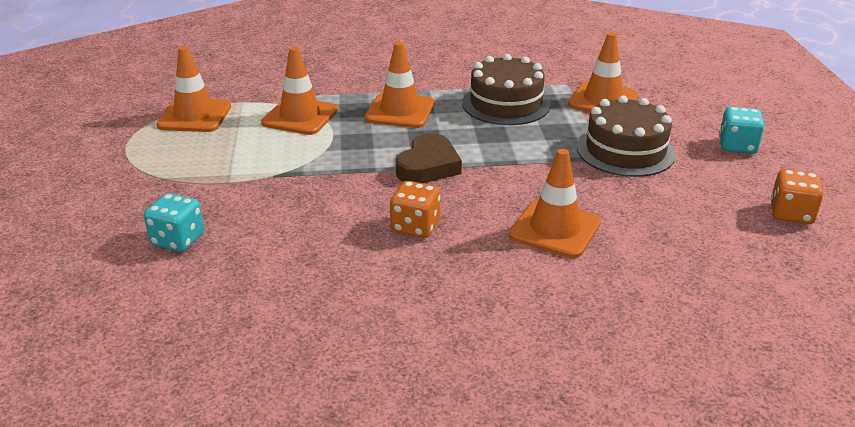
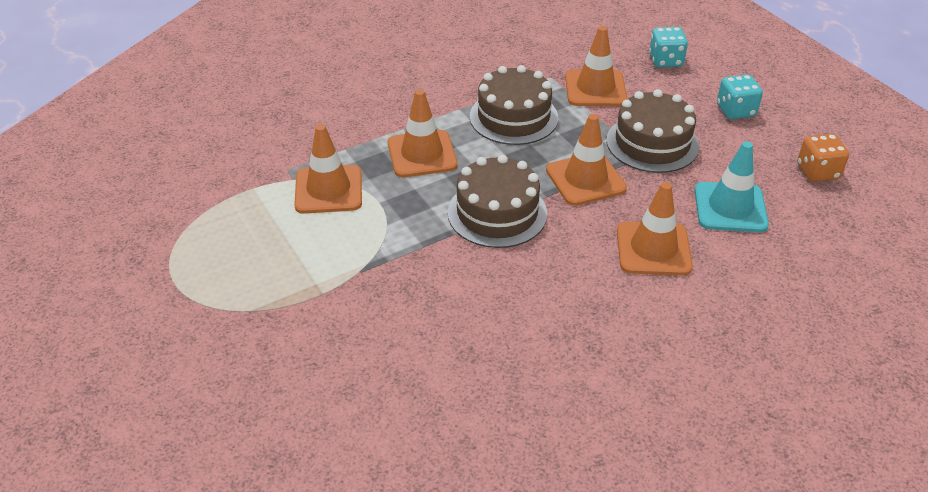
camera: 25 degrees left, 10 degrees up
(178, 240) = (329, 378): turquoise dice -> turquoise dice (665, 61)
(194, 116) = (216, 221): orange traffic cone -> orange traffic cone (585, 179)
(415, 226) = (537, 286): orange dice -> none
(428, 166) = (497, 213): brown heart -> brown cake
(665, 218) = (730, 207): none -> turquoise traffic cone

